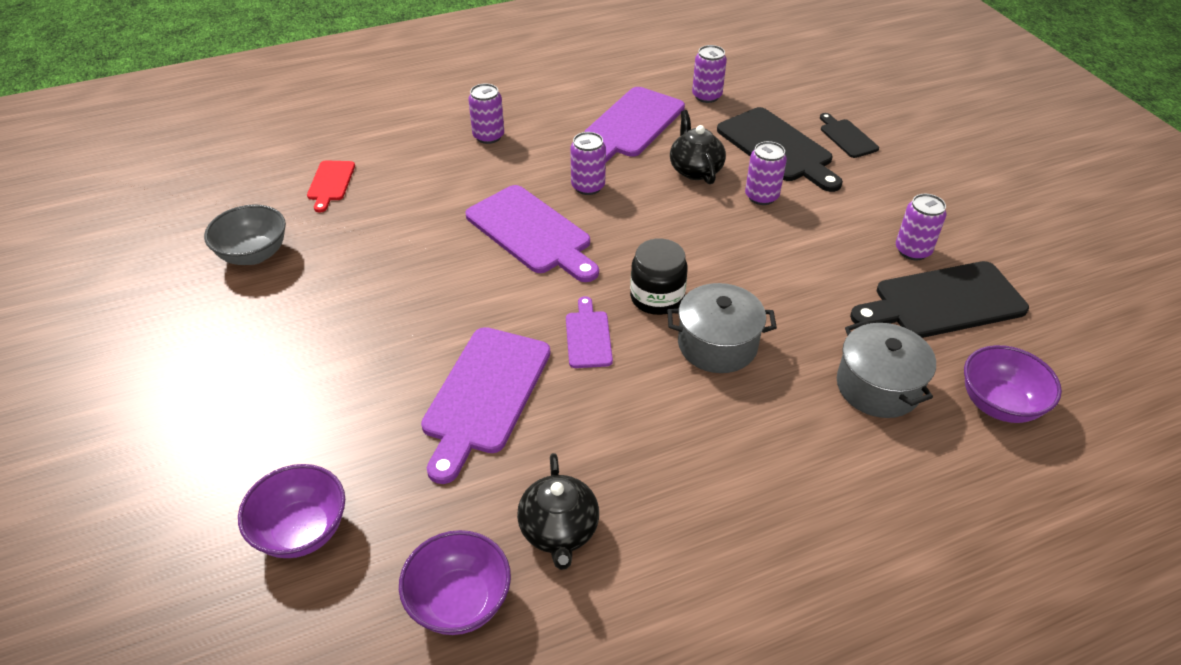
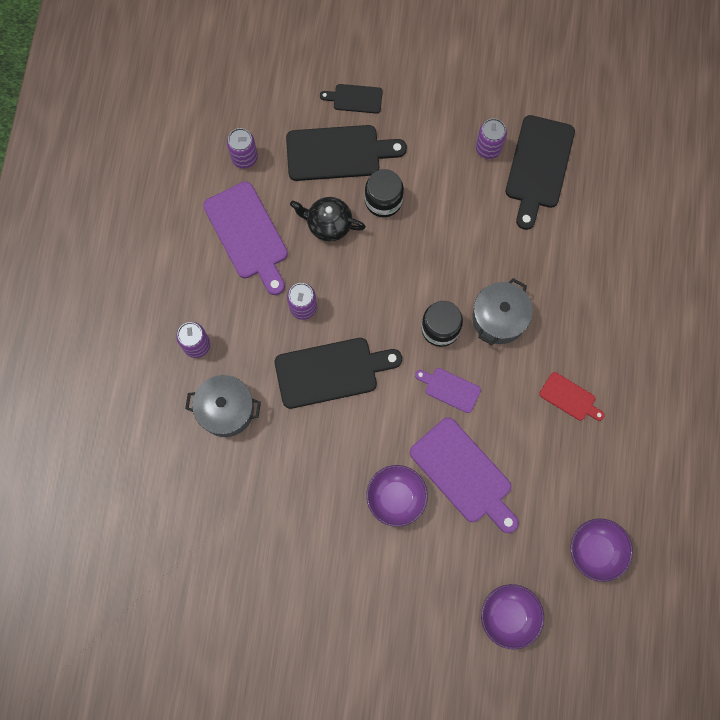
camera: 60 degrees left, 30 degrees up
(254, 254) = (243, 570): grey bowl -> none
(330, 183) = (187, 487): red cutting board -> red cutting board (569, 398)
(531, 232) = (331, 372): purple cutting board -> black cutting board
(559, 530) = (580, 480): black teapot -> none
(761, 196) = (383, 201): purple can -> black jar
(878, 387) = (578, 253): grey pot -> grey pot (226, 410)
(999, 404) = (623, 201): purple bowl -> purple bowl (396, 498)

